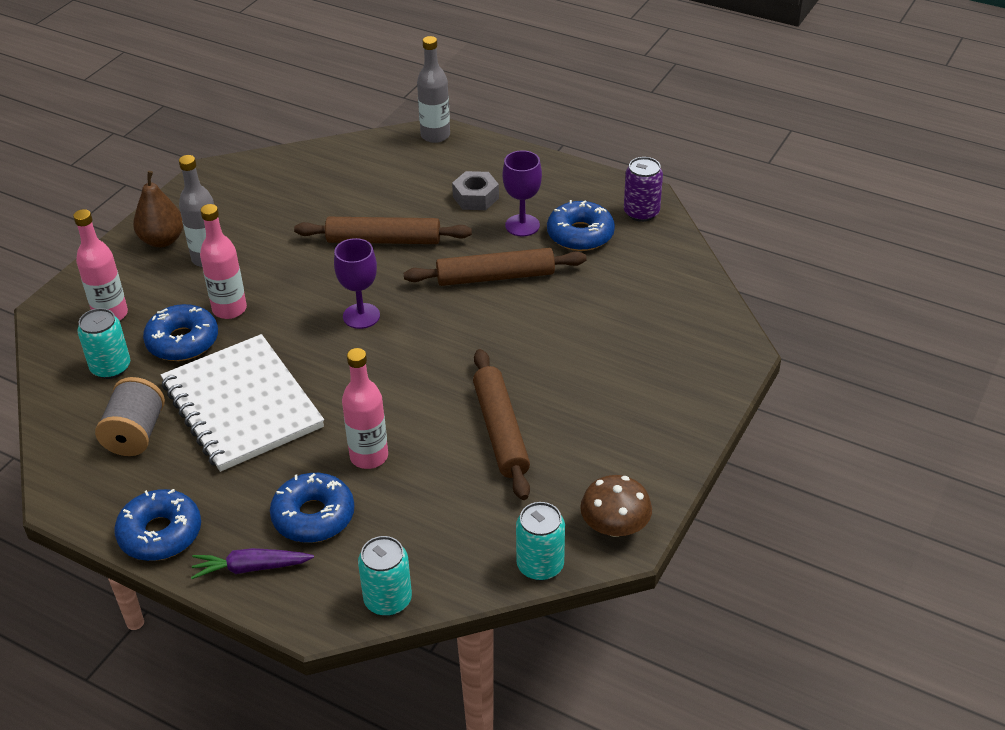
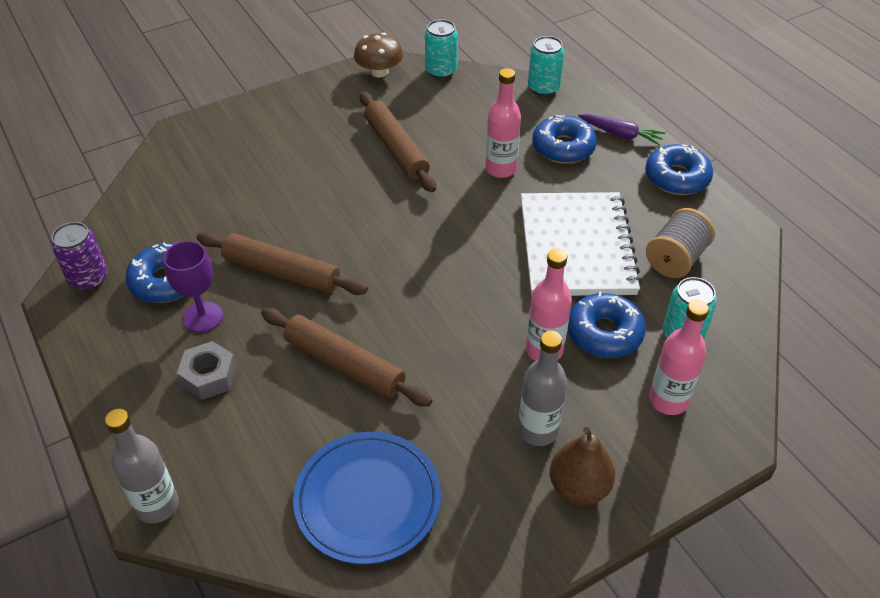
camera: 150 degrees left, 5 degrees up
(305, 184) = (368, 500): none -> blue plate
(361, 316) = (427, 286): purple goblet -> none
(500, 431) = (396, 148): brown rolling pin -> brown rolling pin turned 45 degrees counterclockwise

